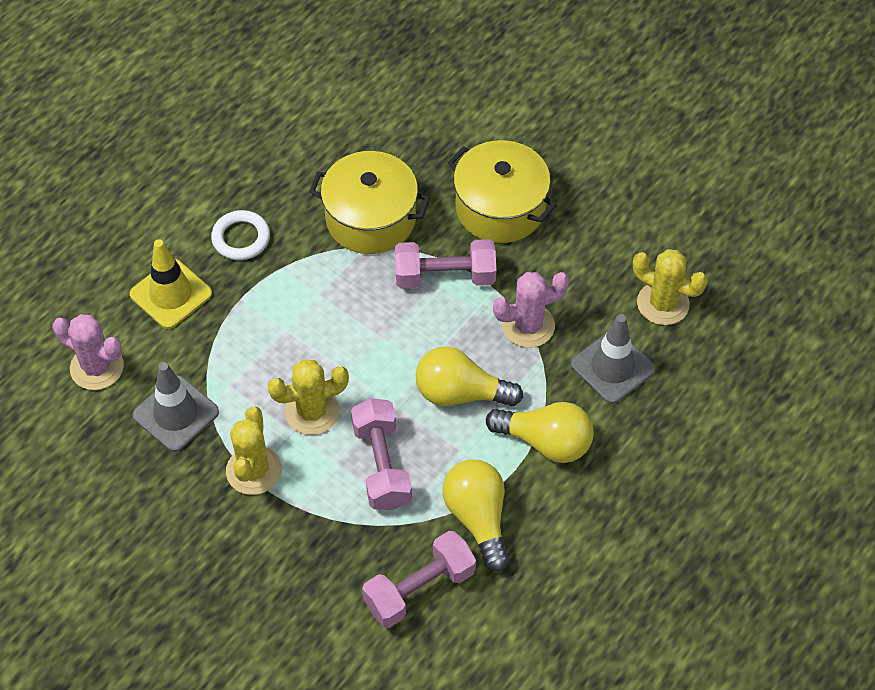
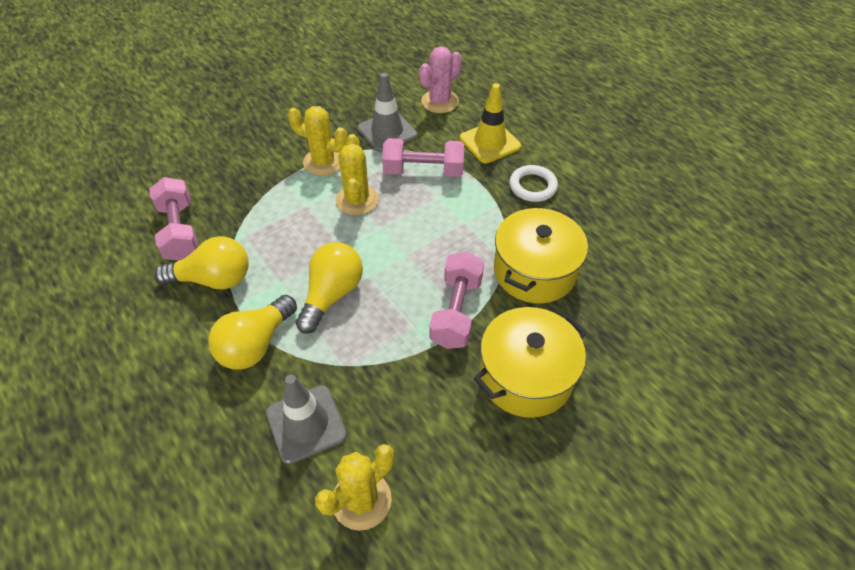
camera: 105 degrees right, 5 degrees down
(381, 465) = (291, 230): pink dumbbell -> pink dumbbell (423, 171)
(528, 326) = (380, 363): pink cactus -> none

